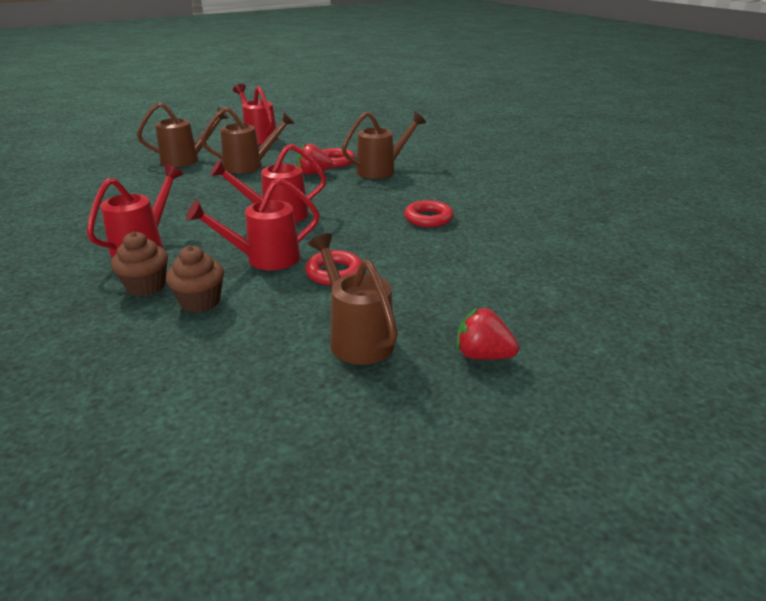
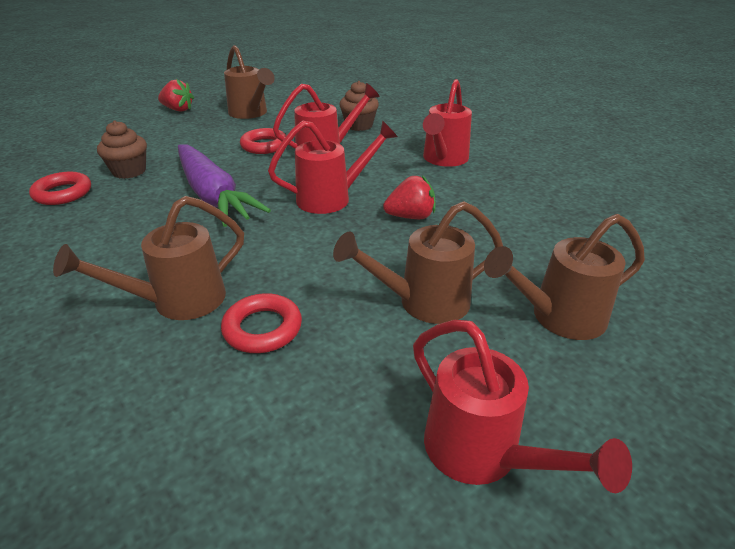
camera: 175 degrees right, 5 degrees up
(146, 286) = (406, 132): brown cupcake -> brown cupcake (129, 171)
(313, 173) = (301, 286): red strawberry -> red strawberry (410, 217)
(379, 221) = (213, 195): none -> purple carrot
(428, 218) = (153, 202): red ring -> red ring (63, 193)

